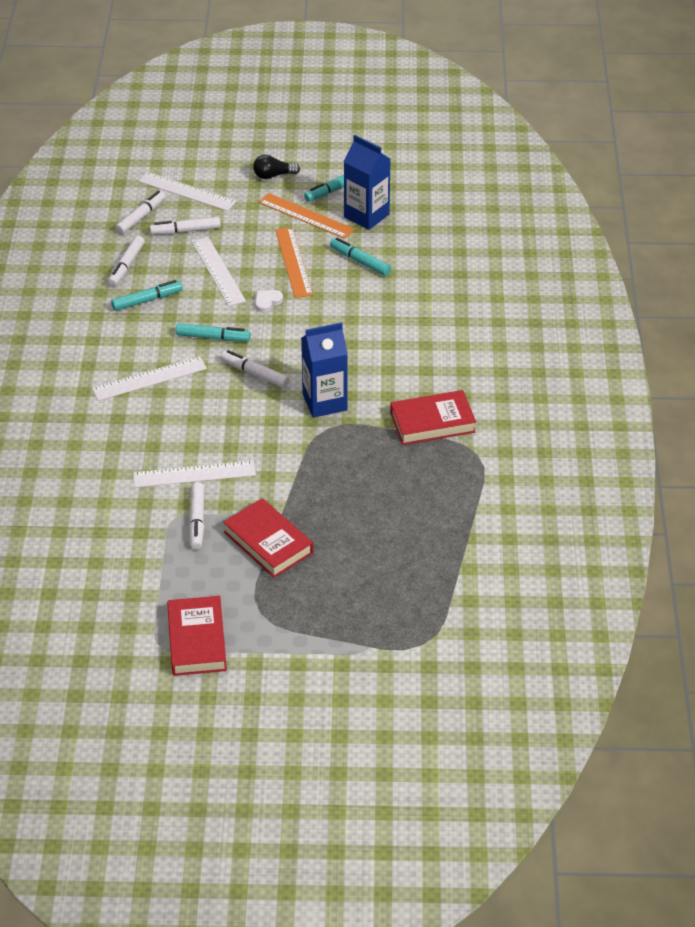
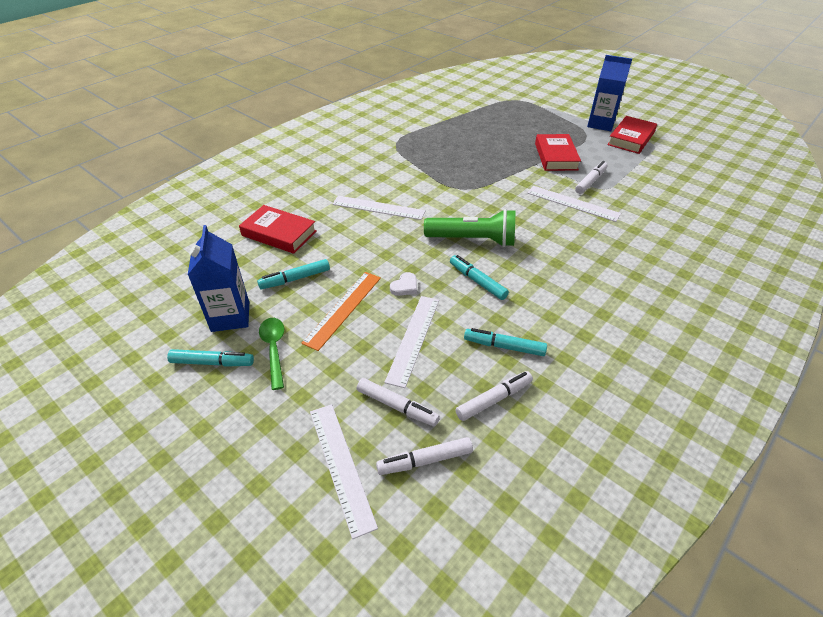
camera: 140 degrees left, 0 degrees up
(149, 378) = (557, 276): white ruler -> white ruler (378, 208)
(255, 374) = (472, 240): white marker -> green flashlight
(267, 302) = (405, 286): white heart -> white heart turned 45 degrees counterclockwise
(273, 175) = (235, 423): black light bulb -> none
(306, 216) = (274, 349): orange ruler -> green spoon
(324, 402) = (446, 202): blue carton -> blue carton (600, 124)
(360, 261) = (295, 279): turquoise marker -> turquoise marker turned 75 degrees clockwise
(432, 422) = (397, 164): red book -> red book (279, 233)

